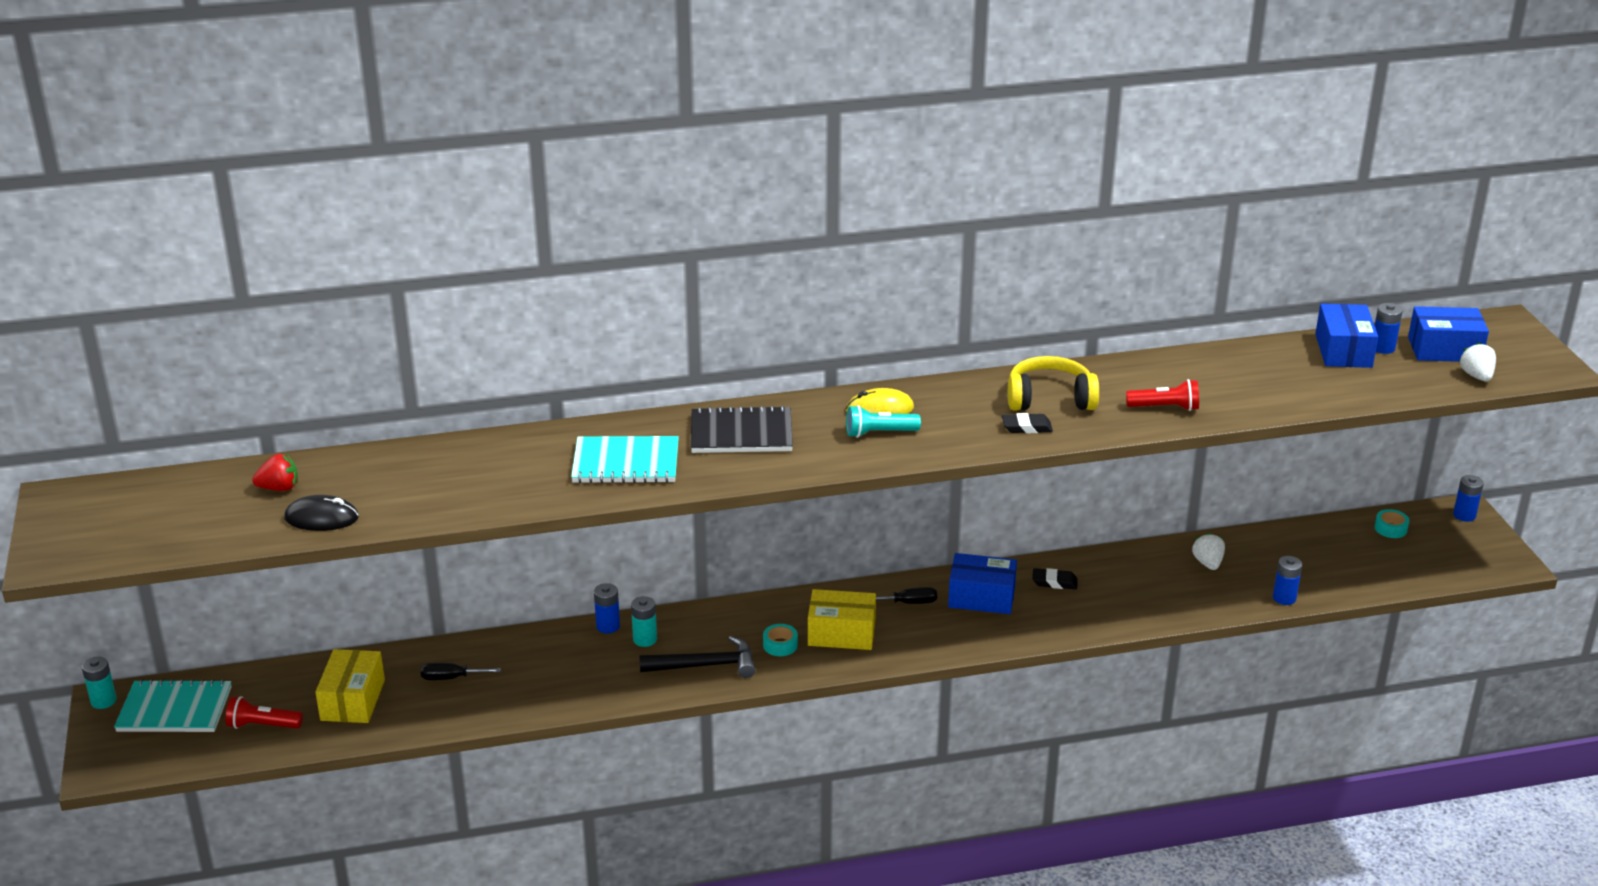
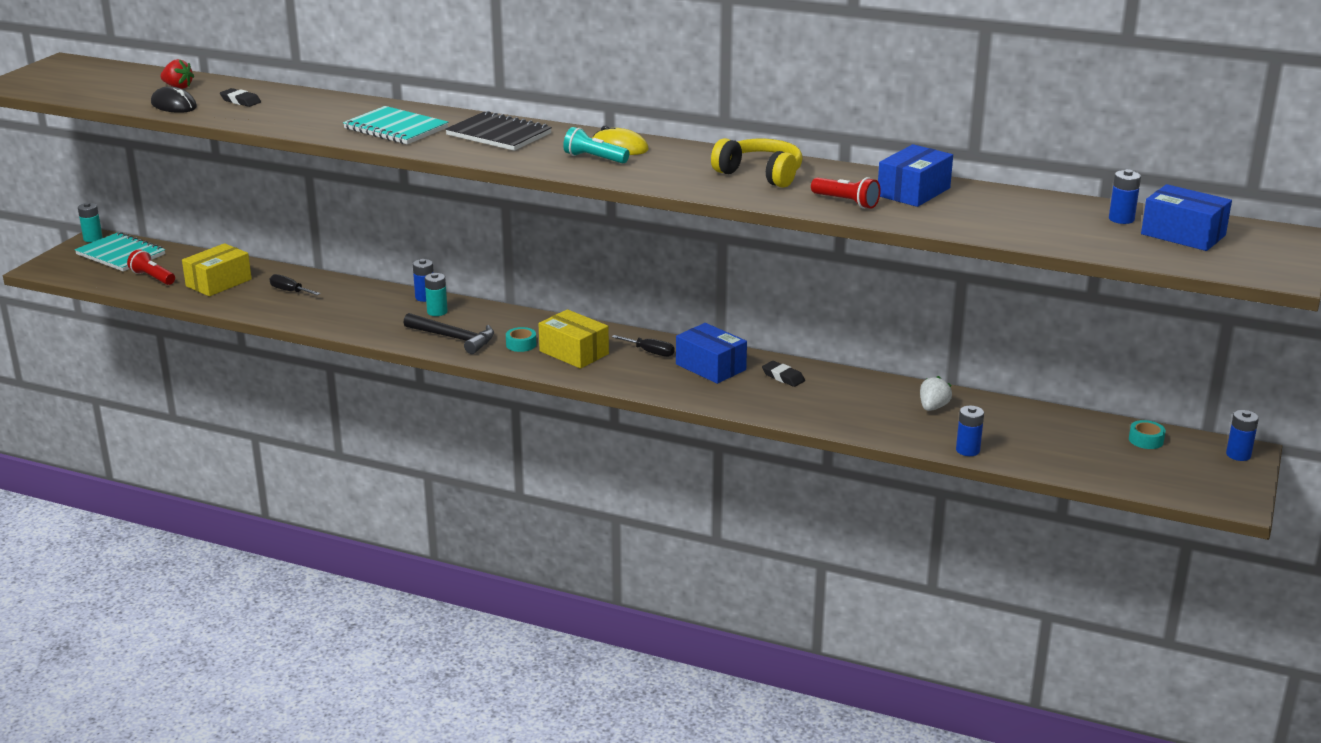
camera: 35 degrees right, 5 degrees down
(1026, 427) = (711, 184): black eraser -> black eraser (240, 101)
(1343, 350) = (1078, 211): blue box -> blue box (913, 192)
(1476, 376) = (1182, 257): white strawberry -> none

